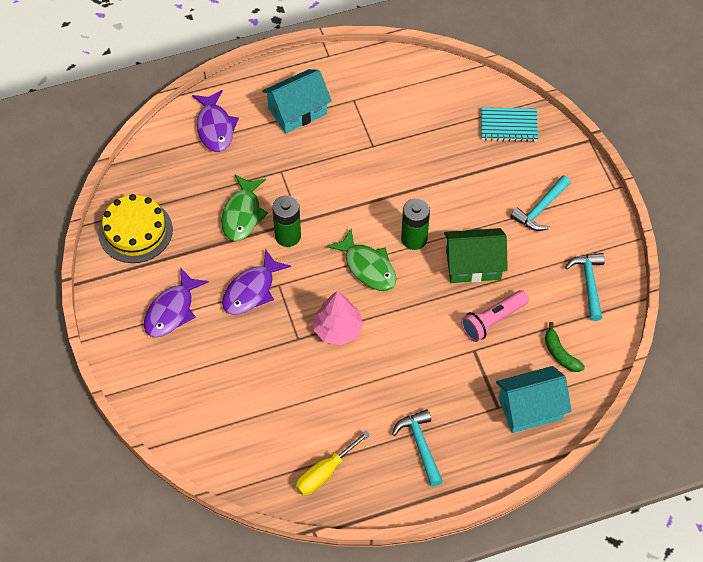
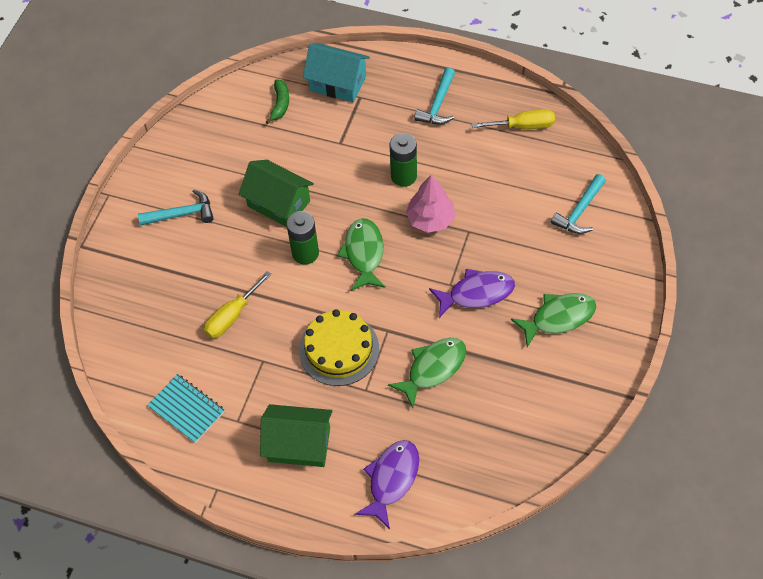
camera: 140 degrees left, 0 degrees up
(135, 231) = (544, 415): yellow cake -> yellow cake (339, 349)
(172, 310) = (558, 318): purple fish -> green fish
(288, 236) = (408, 322): green battery -> green battery (404, 176)
(297, 111) = (299, 444): turquoise house -> green house
(424, 161) = (232, 316): none -> yellow screwdriver
(493, 320) = (305, 154): pink flashlight -> none
(508, 126) = (130, 302): turquoise notebook -> turquoise notebook (186, 409)
(589, 283) = (208, 137): turquoise hammer -> turquoise hammer (579, 211)

